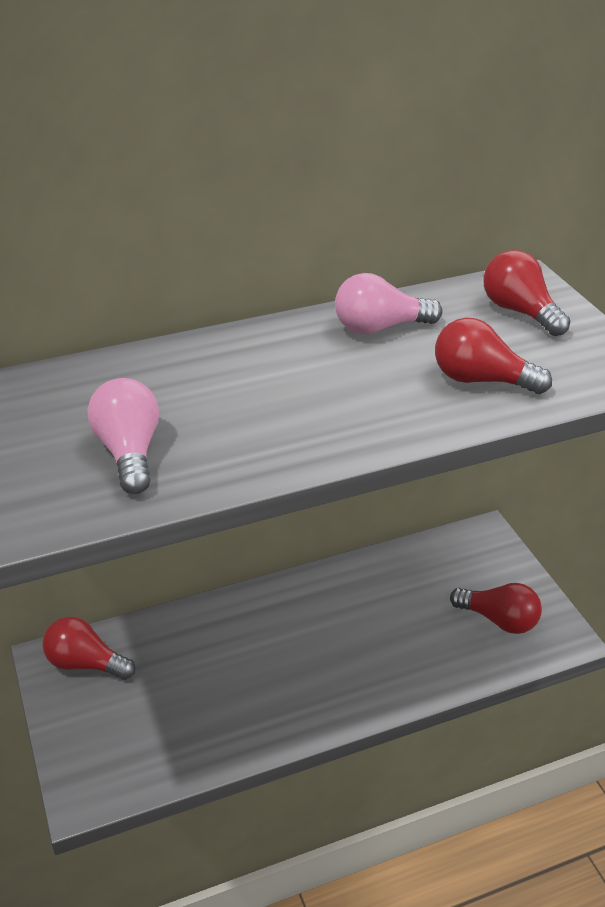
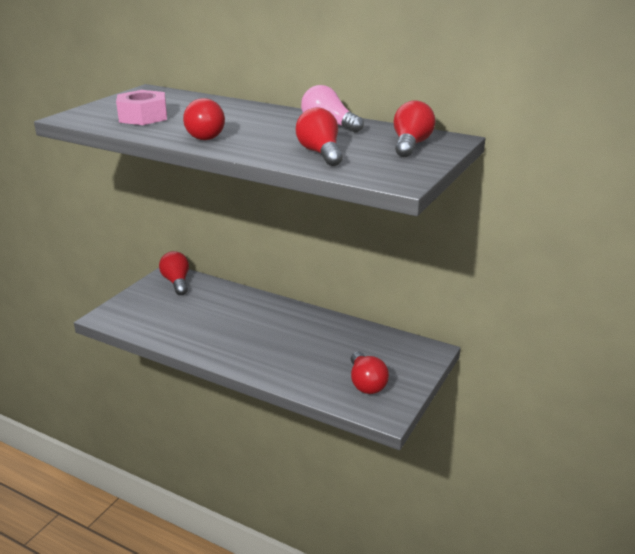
camera: 50 degrees right, 10 degrees down
(129, 452) = (143, 117): pink light bulb -> pink nut
(299, 433) = (206, 135): none -> red light bulb

